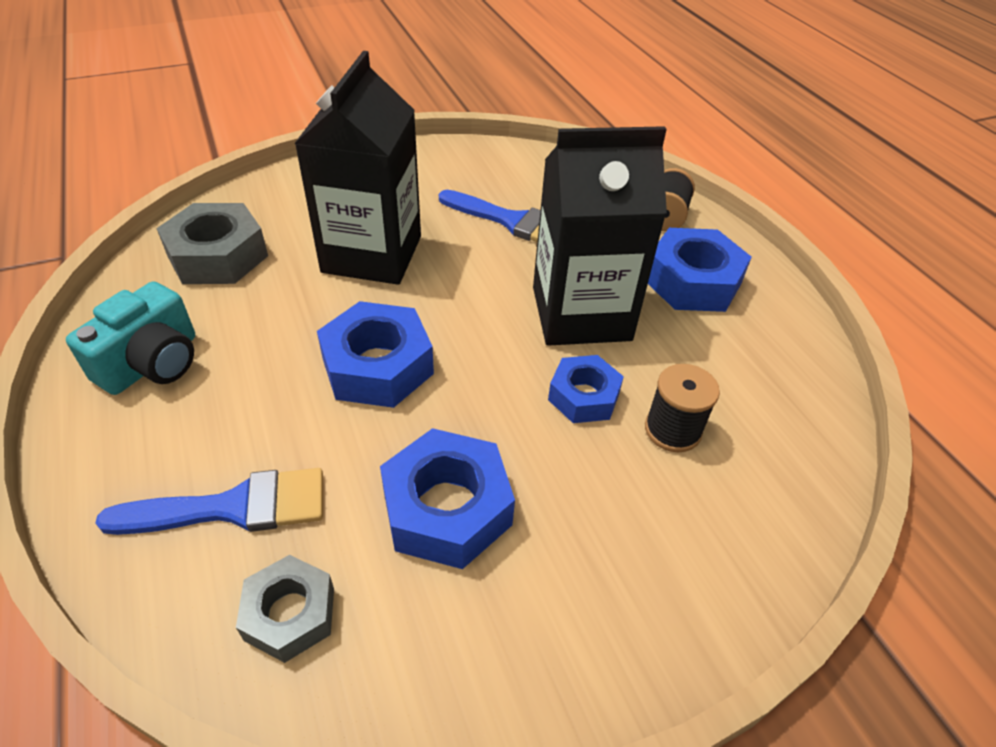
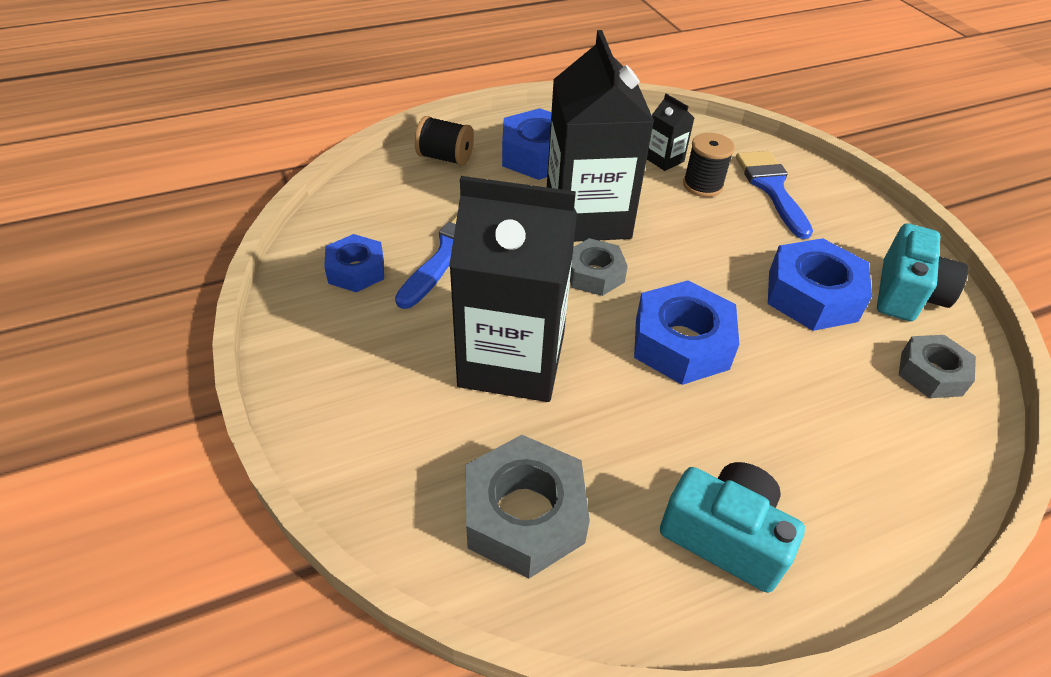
camera: 90 degrees left, 0 degrees up
(234, 507) = (865, 423): blue brush -> blue brush (771, 188)
(447, 641) = (907, 294): none -> turquoise camera
(484, 311) = (594, 274): none -> grey nut
(583, 396) = (683, 223): blue nut -> blue nut (356, 270)
(723, 396) = (664, 160): none -> black carton

